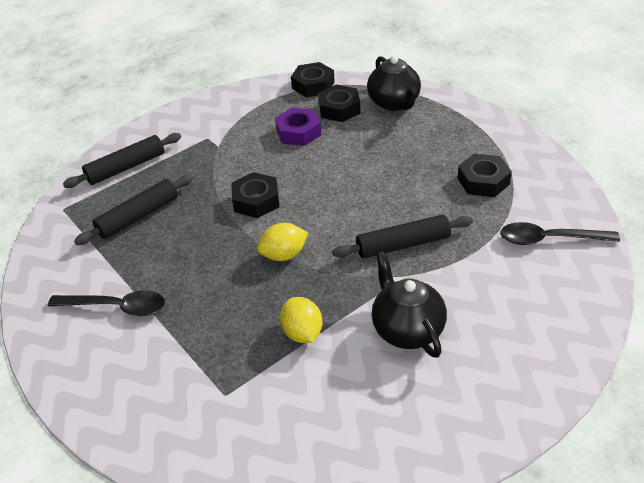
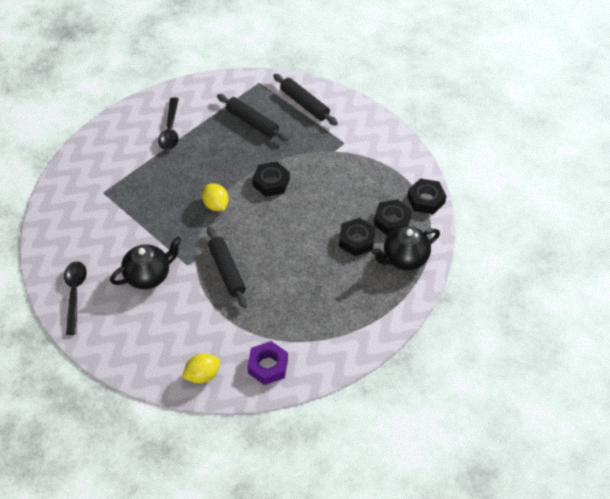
camera: 80 degrees right, 10 degrees up
(298, 132) = (356, 197): purple nut -> purple nut (268, 366)
(302, 333) = (147, 222): yellow lemon -> yellow lemon (202, 375)
(483, 181) = (301, 321): black nut -> black nut (356, 240)
(549, 239) = (234, 361): black spoon -> black spoon (75, 293)

